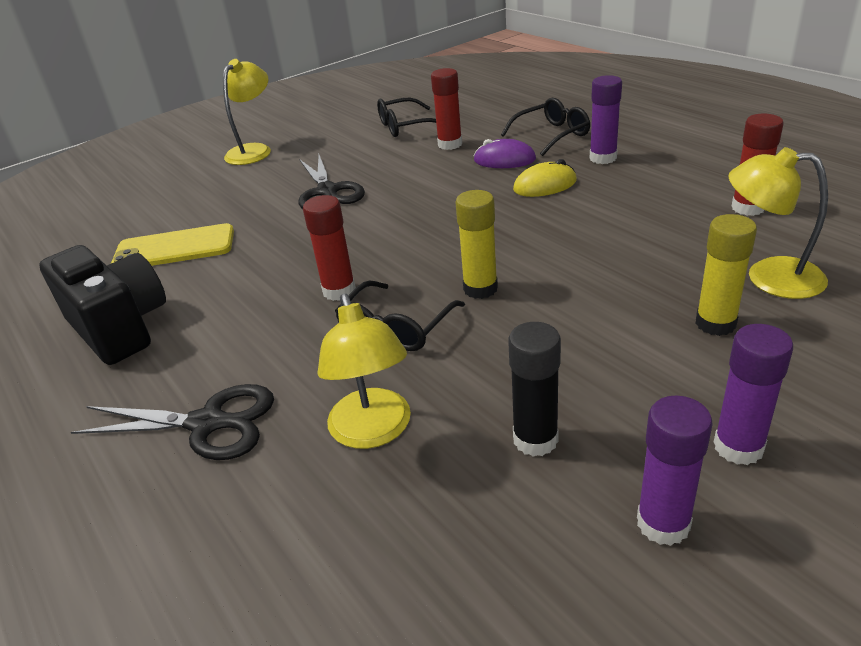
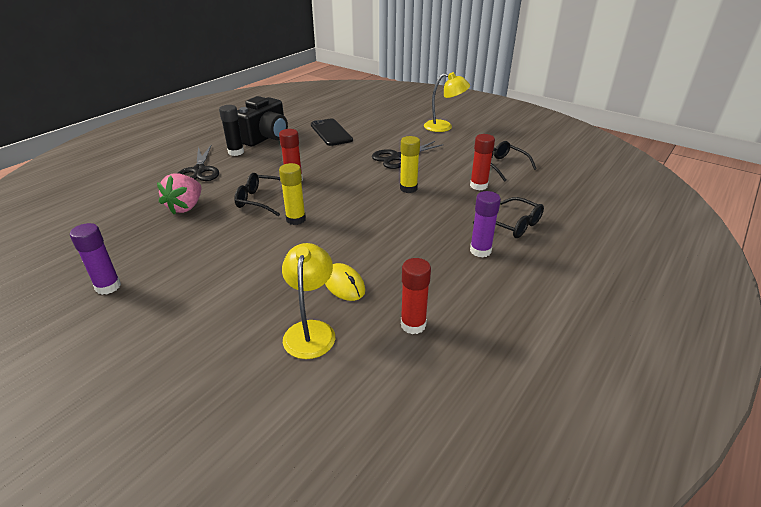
camera: 70 degrees right, 0 degrees up
(174, 248) = (331, 132): yellow phone -> black phone
(373, 431) = (186, 207): yellow lamp -> pink strawberry
(504, 160) = (461, 209): purple mouse -> none
(535, 439) = (170, 248): black glue stick -> black glue stick (236, 152)
(545, 185) = (426, 229): yellow mouse -> yellow mouse (344, 284)
(715, 323) = (257, 305): yellow glue stick -> yellow glue stick (408, 188)
(738, 447) = (149, 310): purple glue stick -> none

